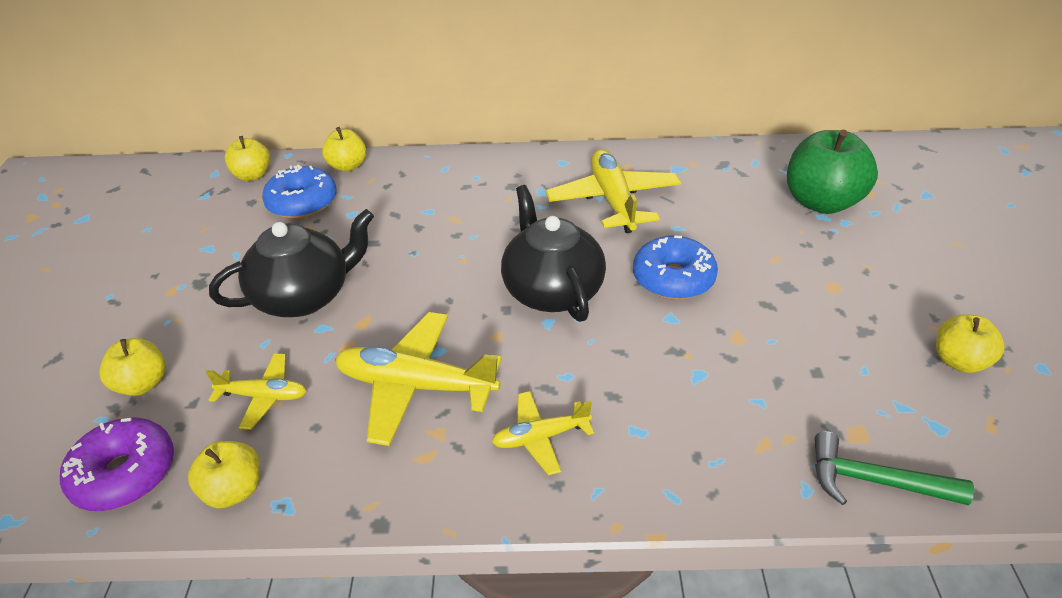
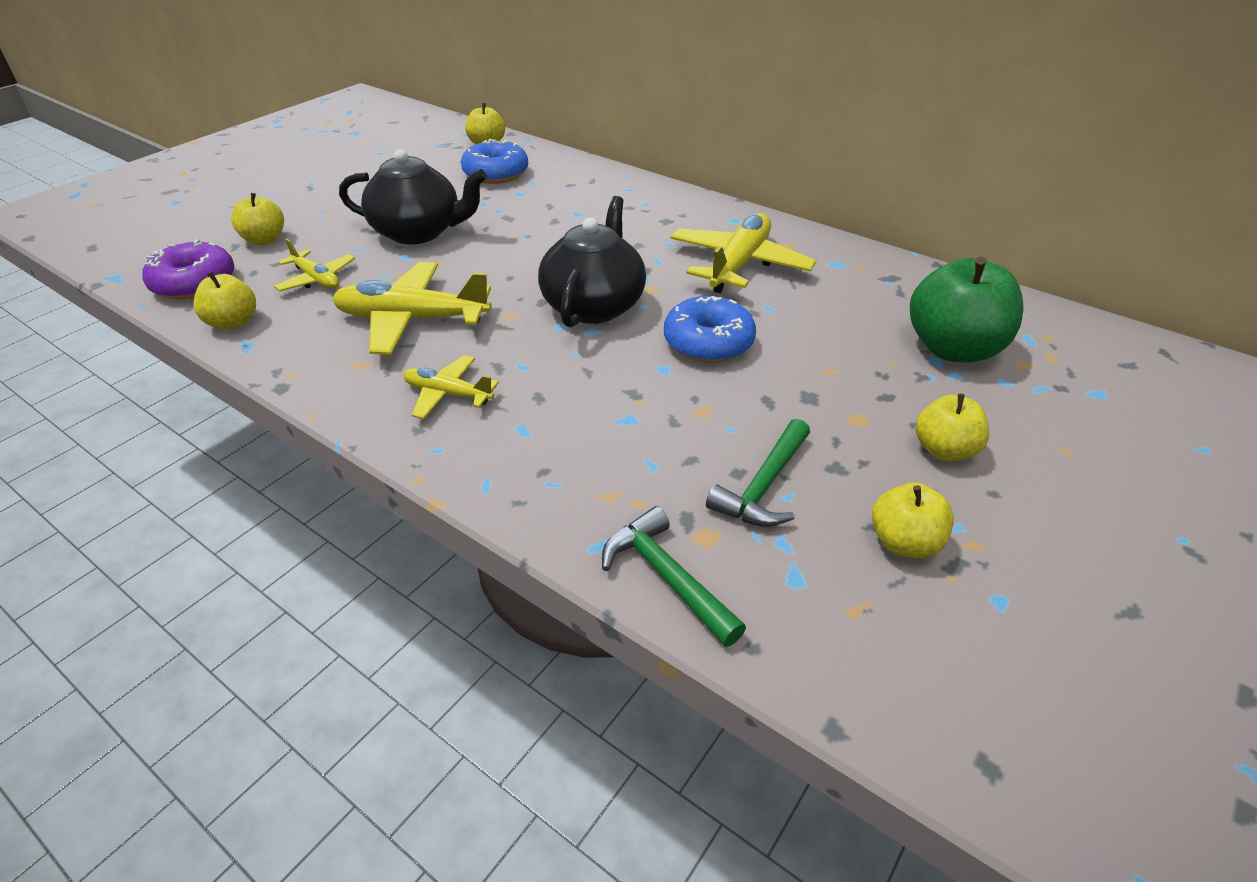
camera: 35 degrees right, 0 degrees up
(348, 166) = (559, 161): yellow apple -> yellow apple (944, 450)
(416, 386) = (412, 319): yellow plane -> yellow plane turned 45 degrees counterclockwise
(843, 372) = (764, 486): none -> green hammer

